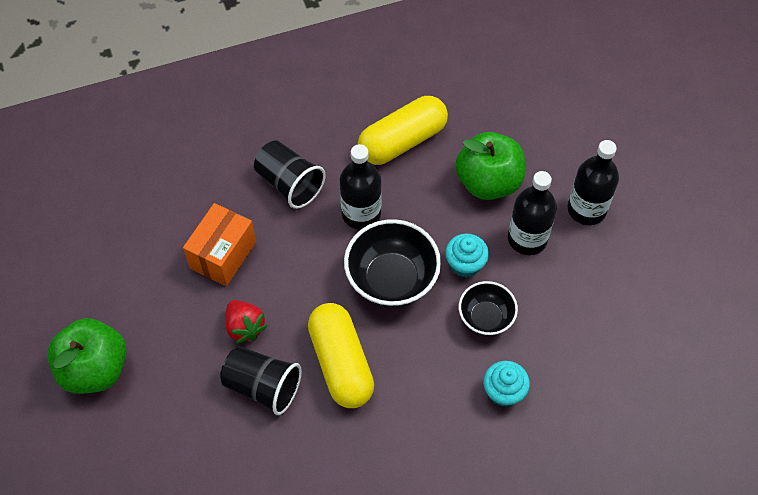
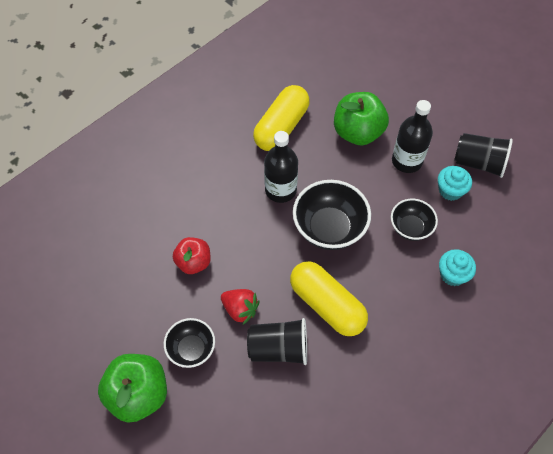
camera: 25 degrees left, 0 degrees up
(172, 346) = (191, 349): none -> black bowl
(223, 255) = (193, 262): orange box -> red apple
(289, 184) = (215, 189): black cup -> black cup (478, 163)
(465, 264) = (374, 196): turquoise cupcake -> turquoise cupcake (450, 190)
(586, 209) = (434, 125): black bottle -> none

